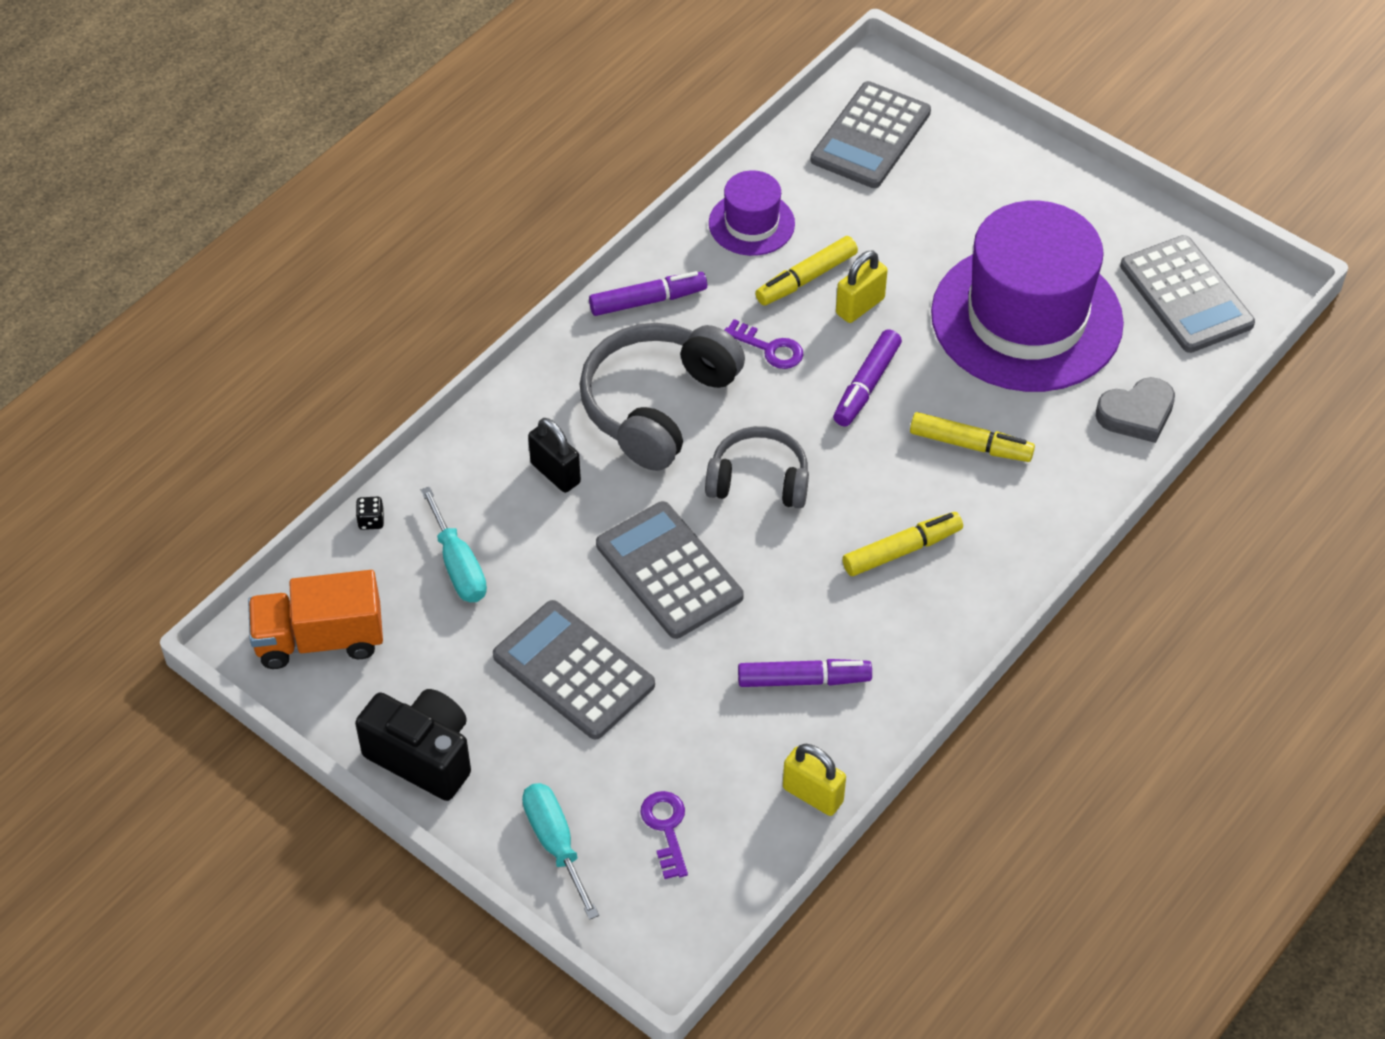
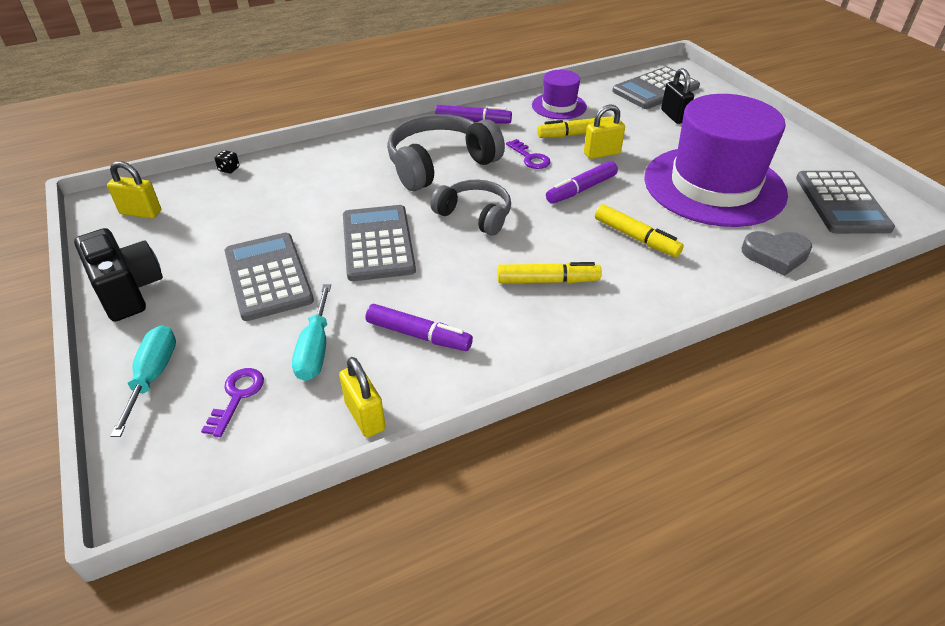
camera: 25 degrees right, 10 degrees down
(320, 639) = (141, 212): orange truck -> yellow padlock
(458, 566) = (254, 202): turquoise screwdriver -> turquoise screwdriver (315, 349)
(555, 473) = (352, 177): black padlock -> black padlock (674, 116)

